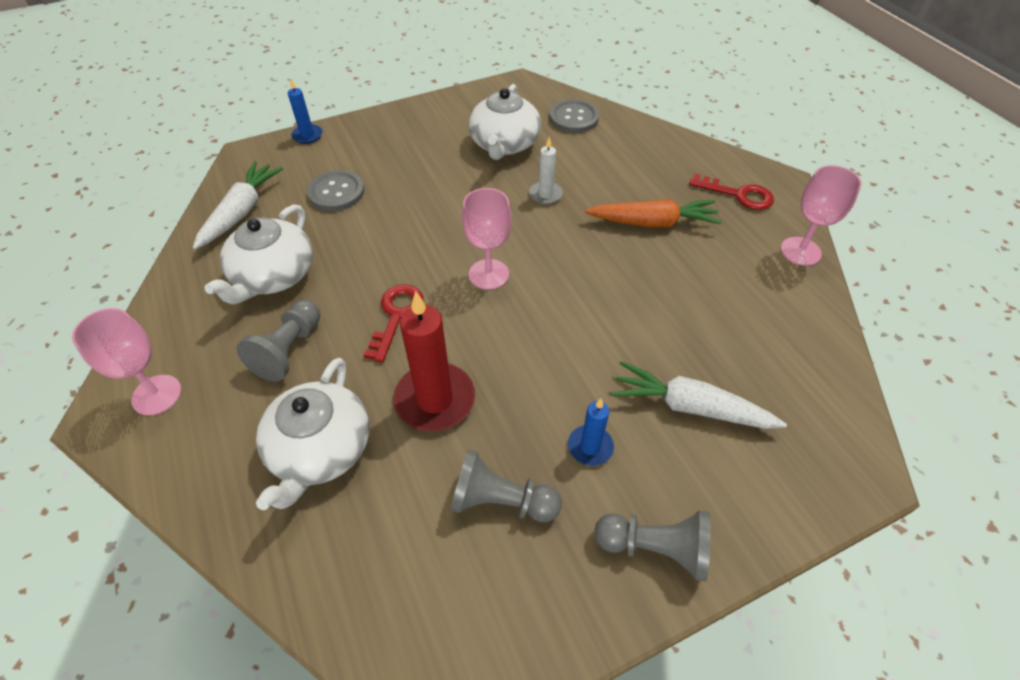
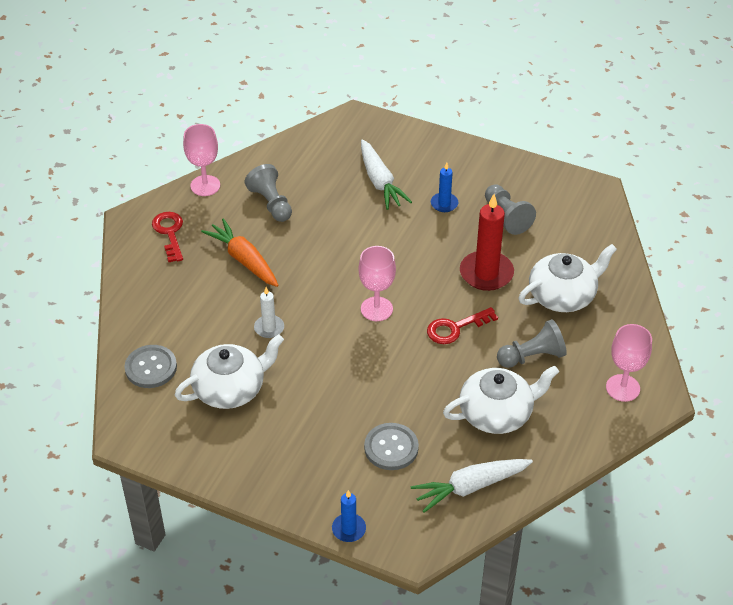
camera: 130 degrees left, 5 degrees down
(655, 548) = (468, 161): grey pawn -> grey pawn (271, 203)

